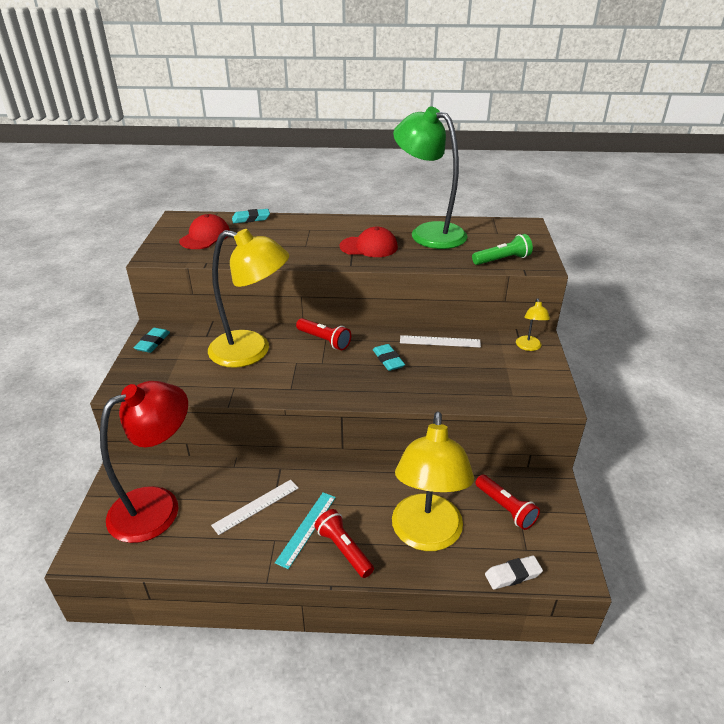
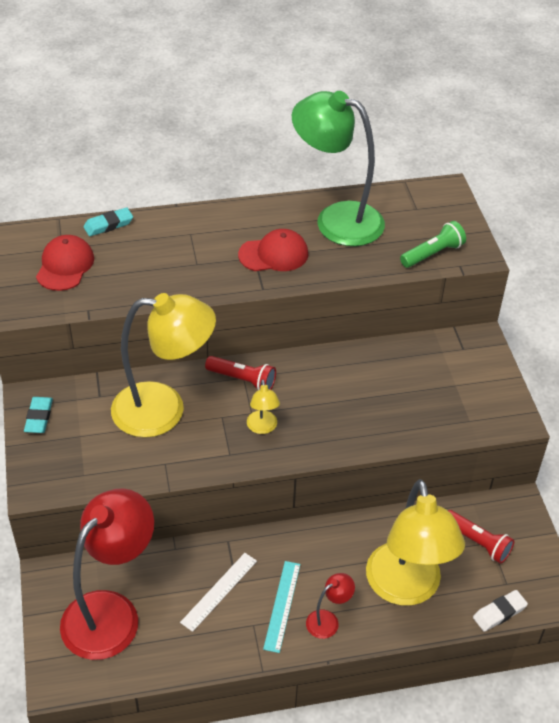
camera: 15 degrees left, 10 degrees up
(344, 549) = (328, 620): red flashlight -> red lamp
(388, 360) = (324, 396): turquoise eraser -> none
(440, 341) = (374, 360): white ruler -> none
(529, 347) = (473, 351): yellow lamp -> yellow lamp (262, 428)

